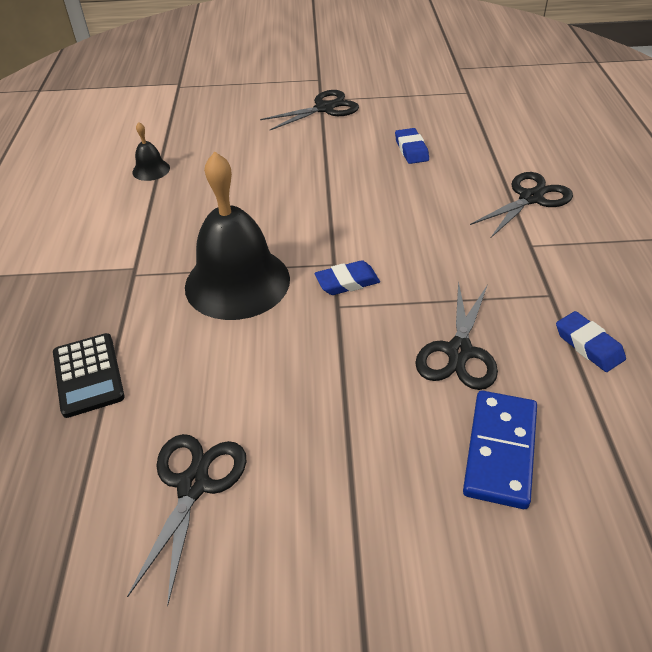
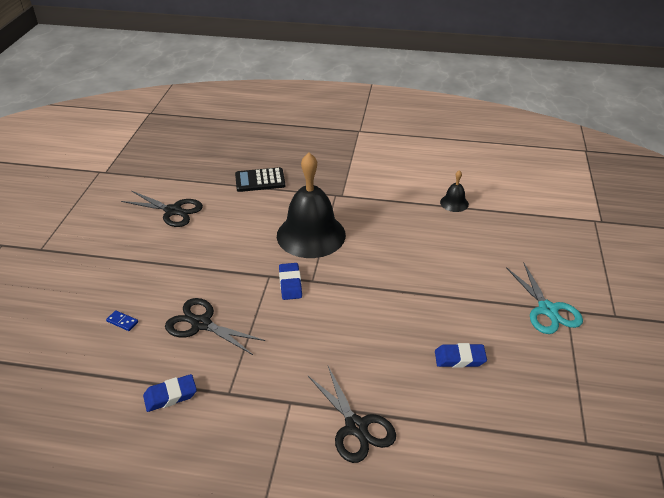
camera: 100 degrees right, 5 degrees down
(324, 108) = (547, 310): black scissors -> turquoise scissors
(500, 450) = (122, 322): blue domino -> blue domino, size x0.40

